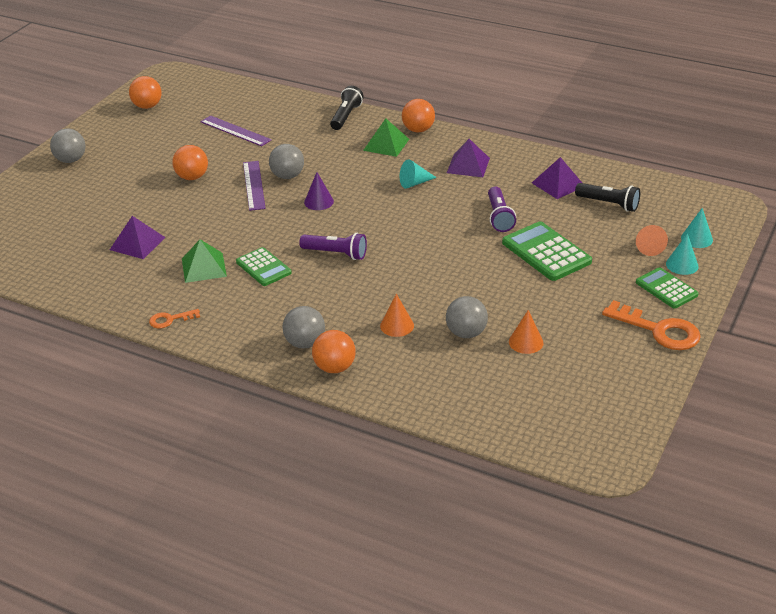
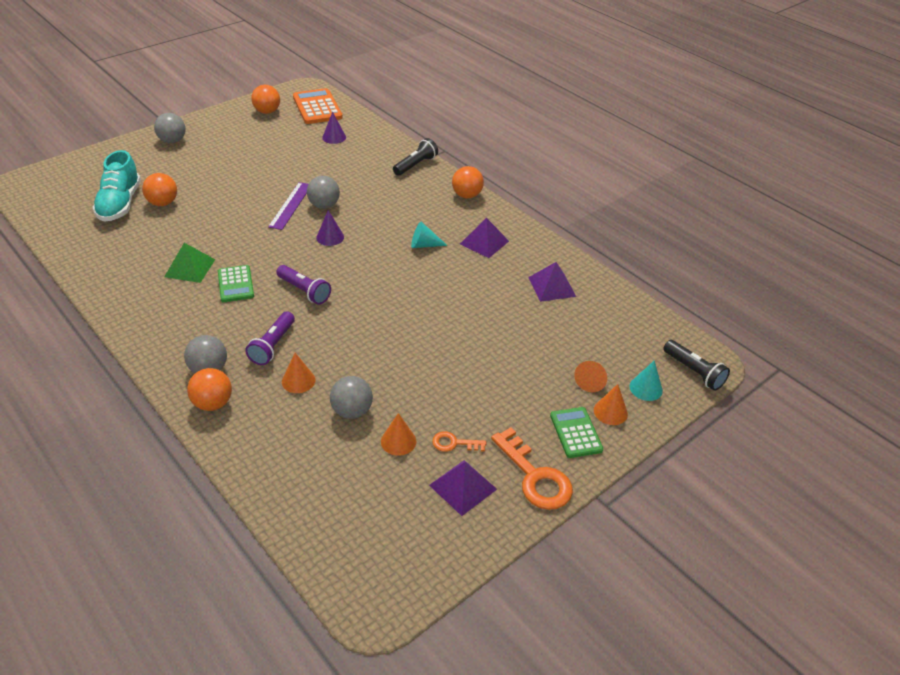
camera: 20 degrees right, 5 degrees up
(72, 233) = (120, 204): none -> turquoise shoe
(137, 243) = (158, 229): purple pyramid -> purple pyramid (462, 487)
(170, 319) = (124, 307): orange key -> orange key (454, 443)
(192, 177) = (249, 183): orange ball -> orange ball (163, 203)
(197, 89) = (317, 107): none -> orange calculator
(235, 131) = (316, 152): purple ruler -> none
(241, 112) = (334, 137): none -> purple cone
(386, 144) = (428, 201): green pyramid -> none
(499, 217) = (473, 302): purple flashlight -> purple flashlight (273, 345)
(546, 252) = (489, 353): green calculator -> none
(608, 204) = (585, 322): black flashlight -> black flashlight (694, 372)
(682, 265) = (610, 412): turquoise cone -> orange cone

